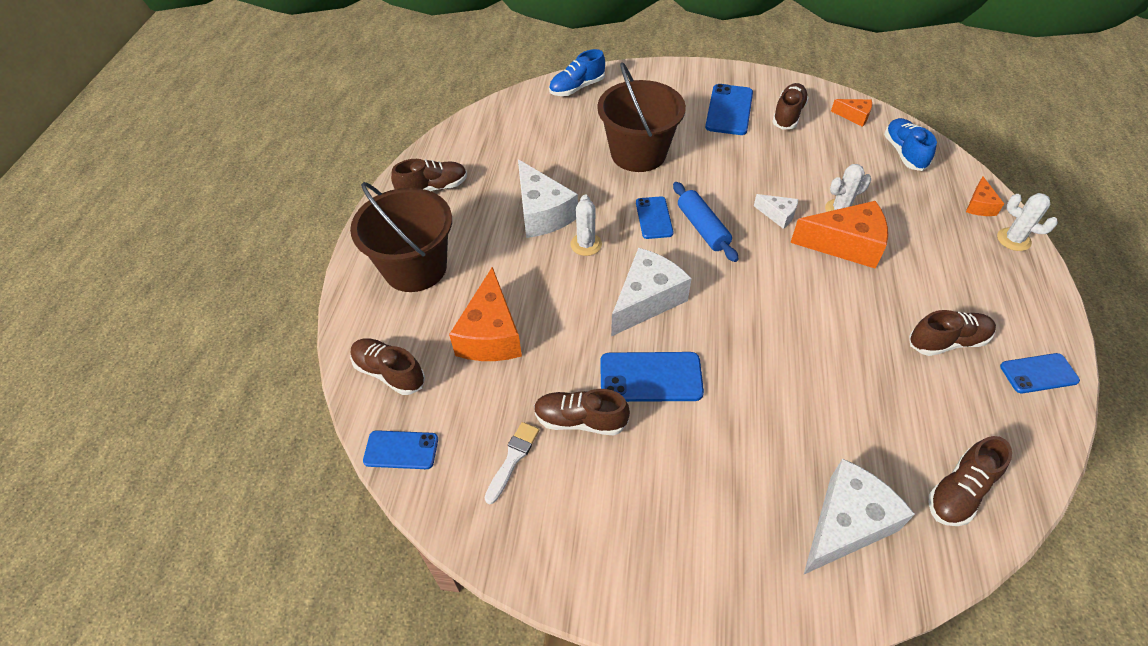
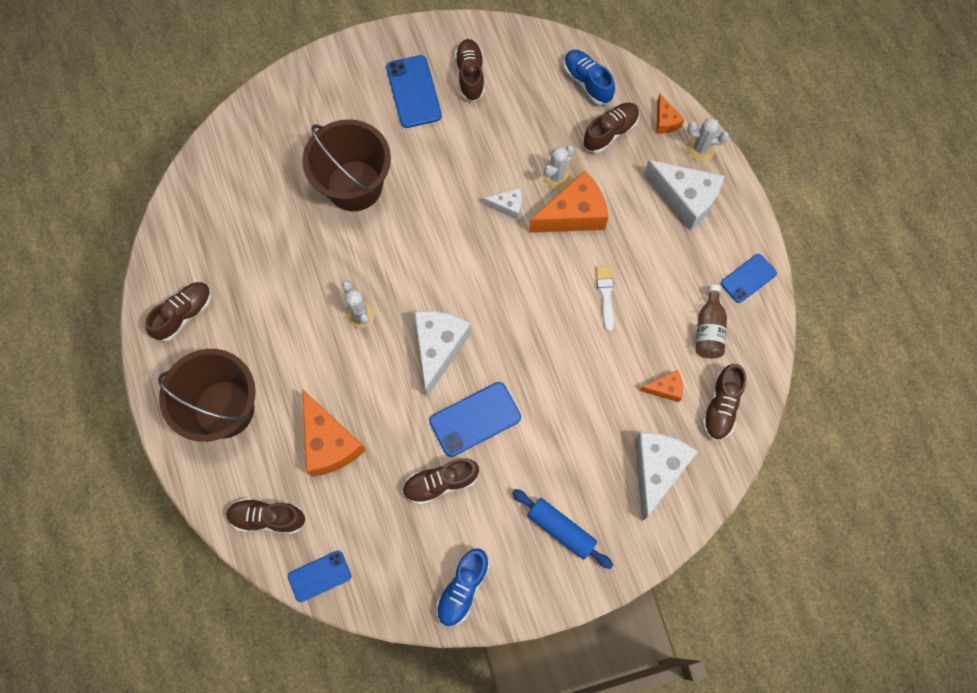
camera: 30 degrees left, 20 degrees up
(512, 459) = (407, 539): white brush -> white brush (605, 295)
(542, 213) = (303, 297): white cheese -> white cheese (685, 198)
(577, 88) = (252, 123): blue shoe -> blue shoe (462, 589)
(654, 218) = (404, 257): blue phone -> none
(702, 228) = (450, 250): blue rolling pin -> blue rolling pin (561, 530)
(854, 116) = (530, 52): orange cheese -> orange cheese (665, 389)
(947, 341) = (679, 279): brown shoe -> brown shoe (610, 132)
(969, 404) = (708, 330): none -> brown bottle

